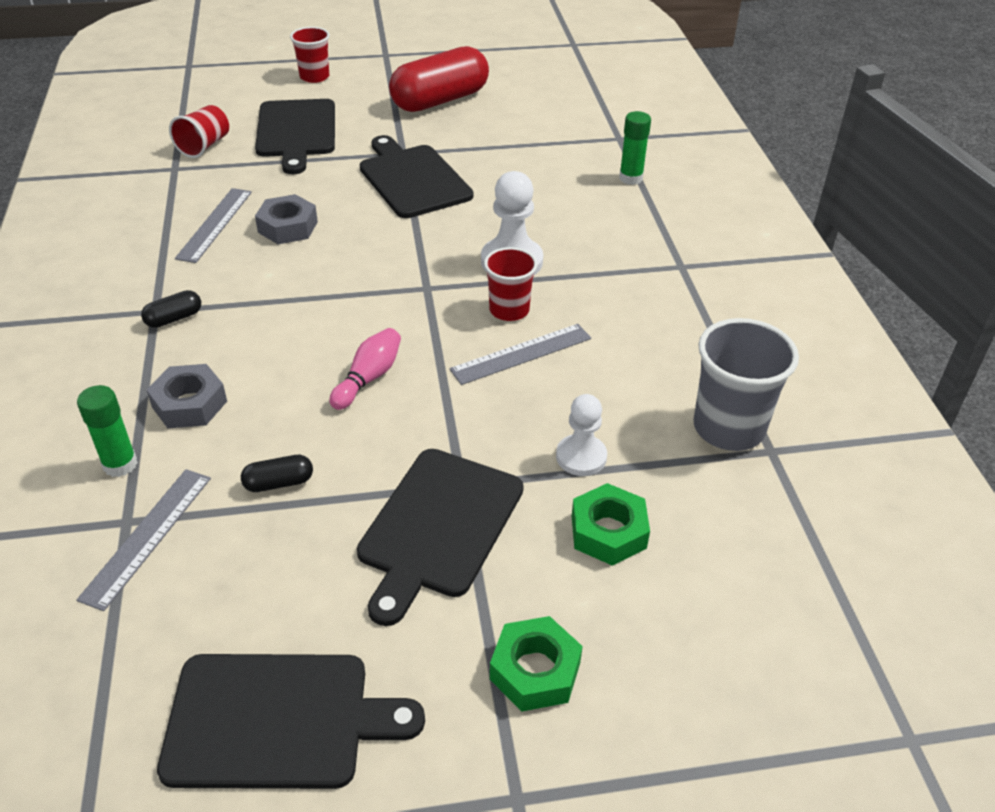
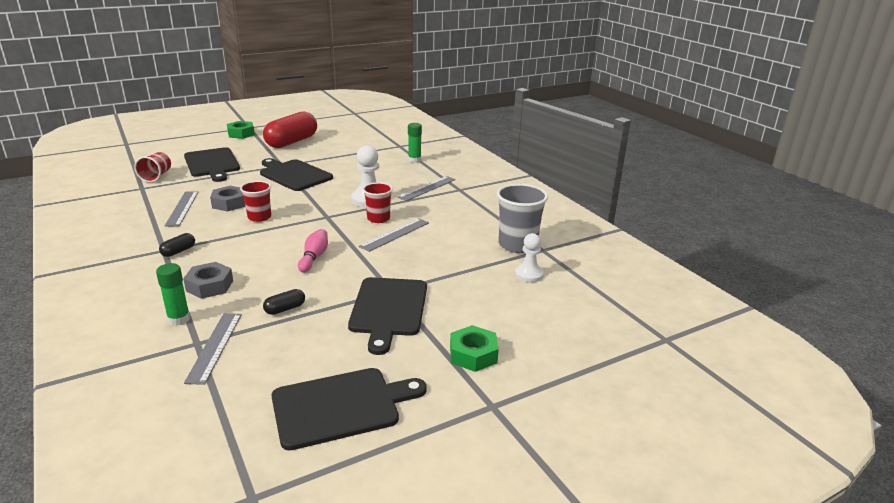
camera: 20 degrees left, 15 degrees down
(314, 77) = (210, 140): red cup -> red cup (259, 217)
(581, 457) = (449, 268): white pawn -> white pawn (529, 274)
(608, 532) = (480, 294): green nut -> green nut (241, 134)
(623, 252) = (427, 188): none -> grey ruler

